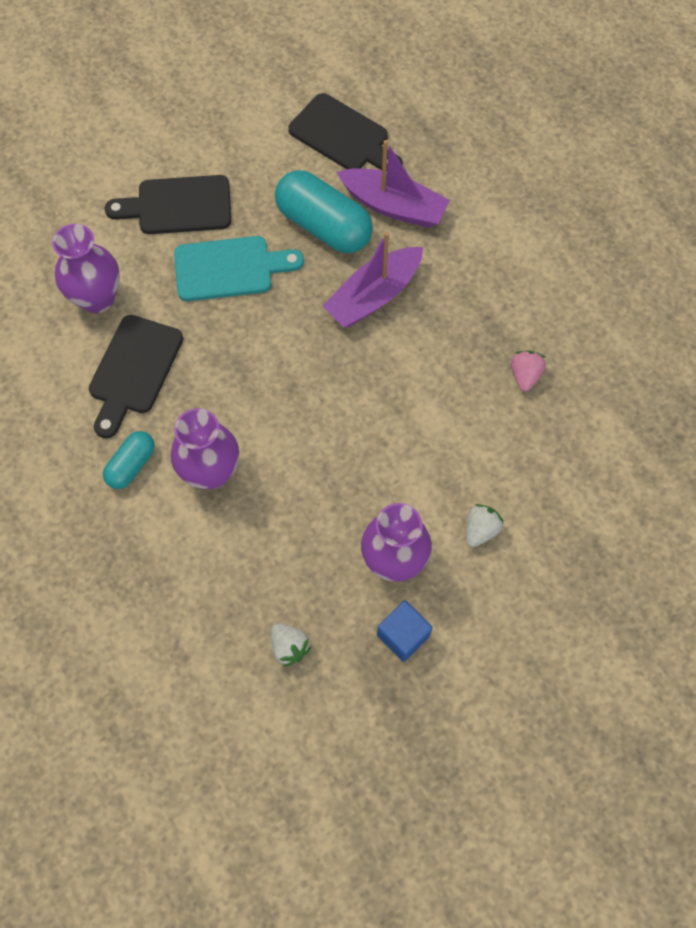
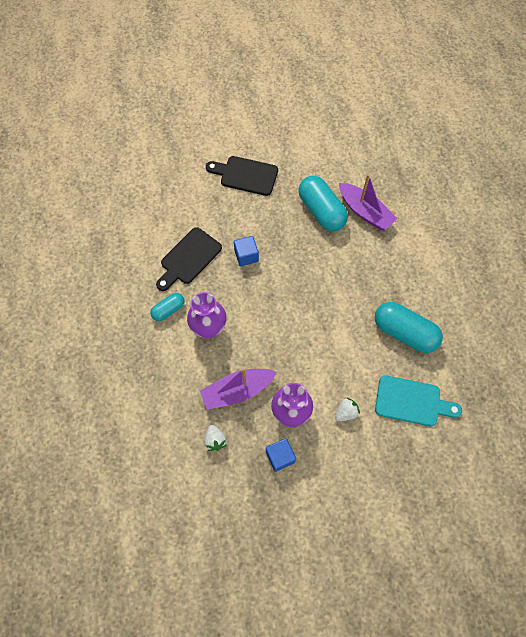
camera: 20 degrees right, 0 degrees up
(97, 298) = (184, 213): purple vase -> none
(228, 336) = (246, 256): none -> blue cube
(230, 268) = (261, 219): turquoise cutting board -> turquoise cutting board (412, 402)
(343, 136) = (351, 164): black cutting board -> none
(374, 296) = (334, 259): purple boat -> purple boat (237, 391)
(525, 375) = (404, 332): pink strawberry -> turquoise capsule

